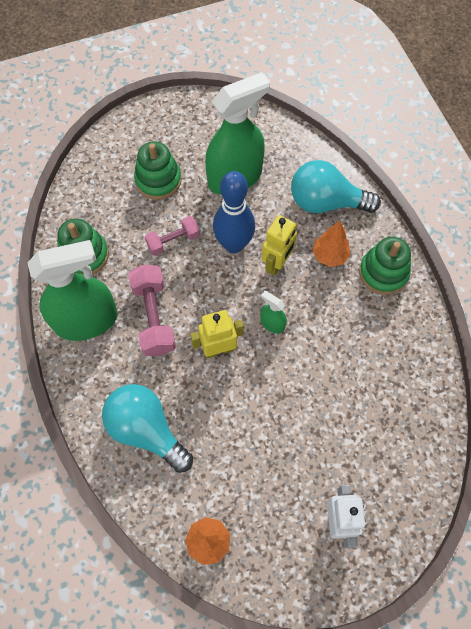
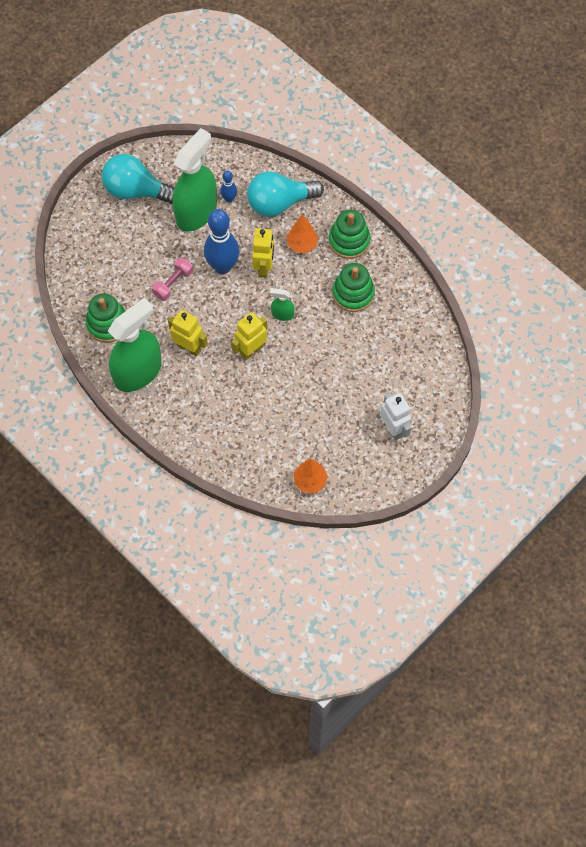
camera: 25 degrees left, 0 degrees up
(146, 430) = (227, 429): turquoise light bulb -> turquoise light bulb (136, 190)
(154, 317) = (189, 347): pink dumbbell -> yellow robot
(158, 180) = (134, 239): green stacking toy -> green stacking toy (353, 293)
(275, 177) = (229, 199): none -> blue bowling pin

